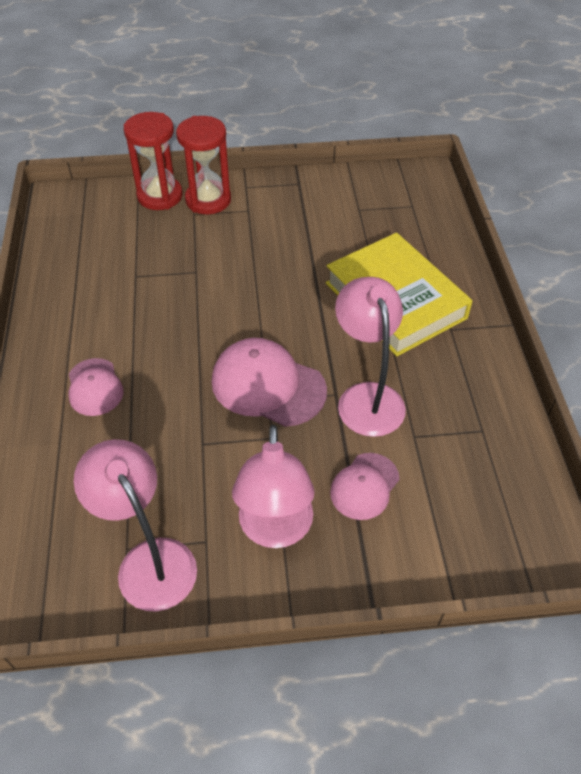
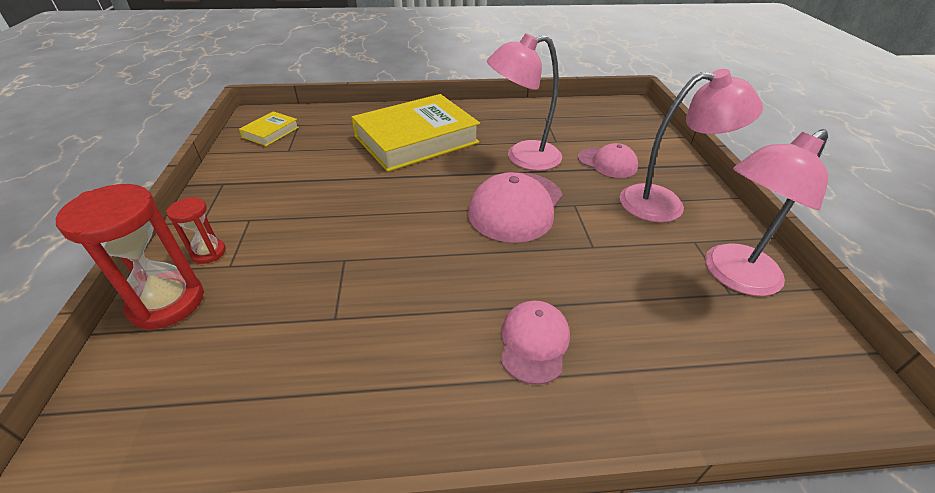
camera: 90 degrees left, 10 degrees down
(94, 387) = (534, 342): pink cap -> pink cap turned 60 degrees counterclockwise
(208, 200) = (208, 253): red hourglass -> red hourglass, size x0.53
(392, 191) = (271, 132): none -> yellow book

